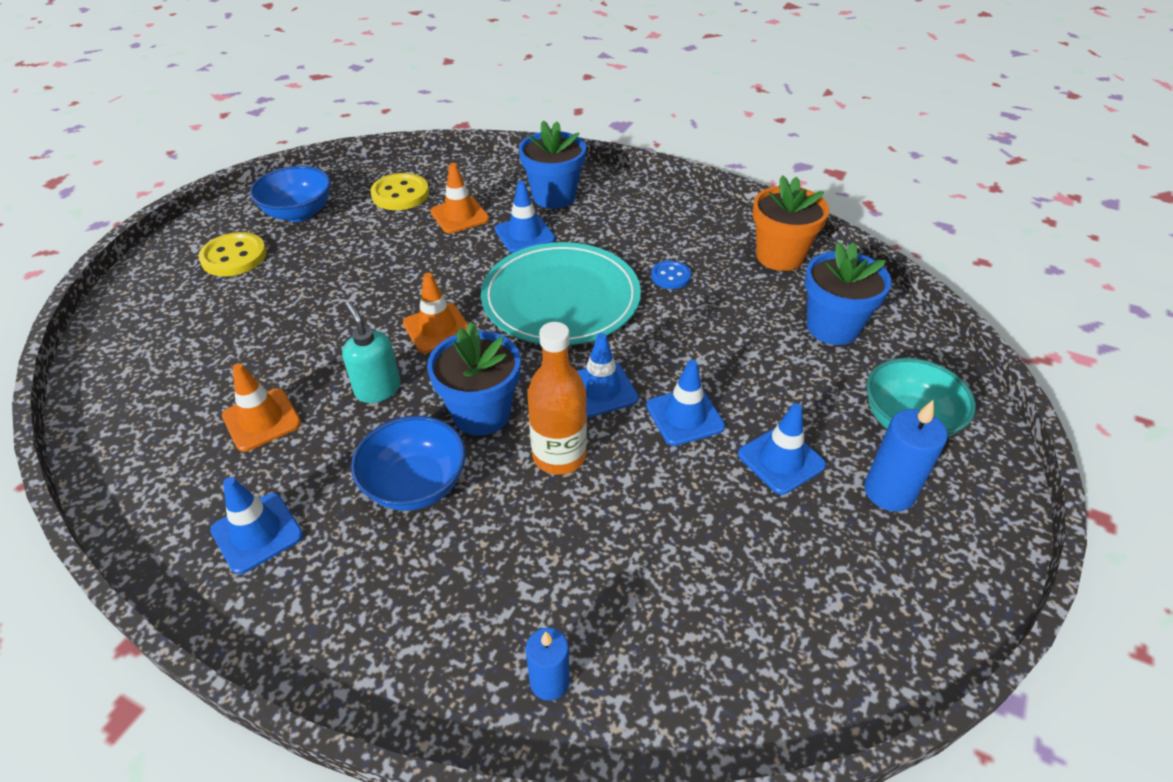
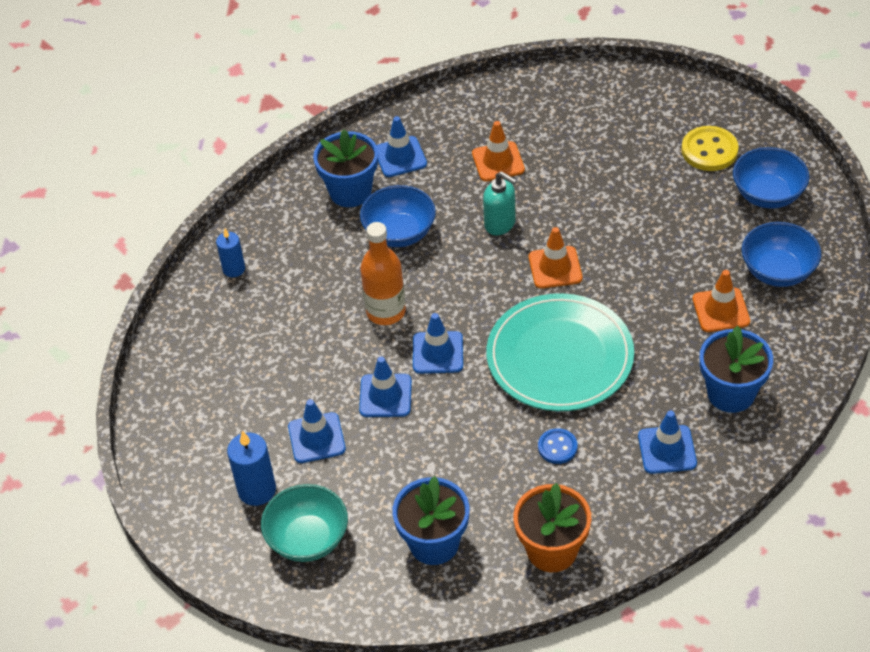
camera: 115 degrees right, 5 degrees up
(378, 389) = (500, 224): turquoise soap dispenser -> turquoise soap dispenser turned 45 degrees clockwise
(400, 194) = (777, 271): yellow button -> blue bowl
(481, 413) = (447, 277): blue flower pot -> blue flower pot (350, 191)
(524, 234) = (669, 353): blue traffic cone -> blue traffic cone (667, 450)

